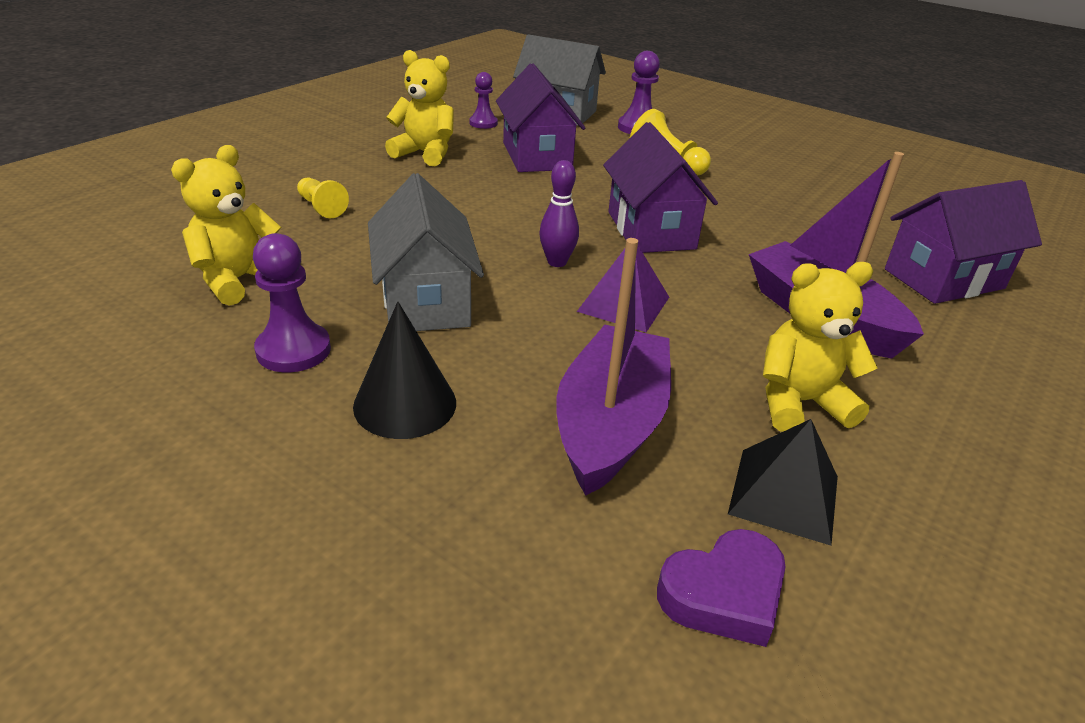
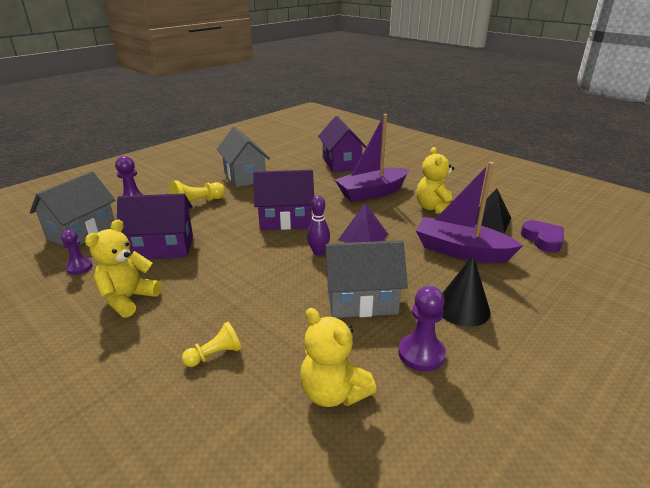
camera: 80 degrees left, 5 degrees down
(789, 187) = (245, 176): none -> grey house

